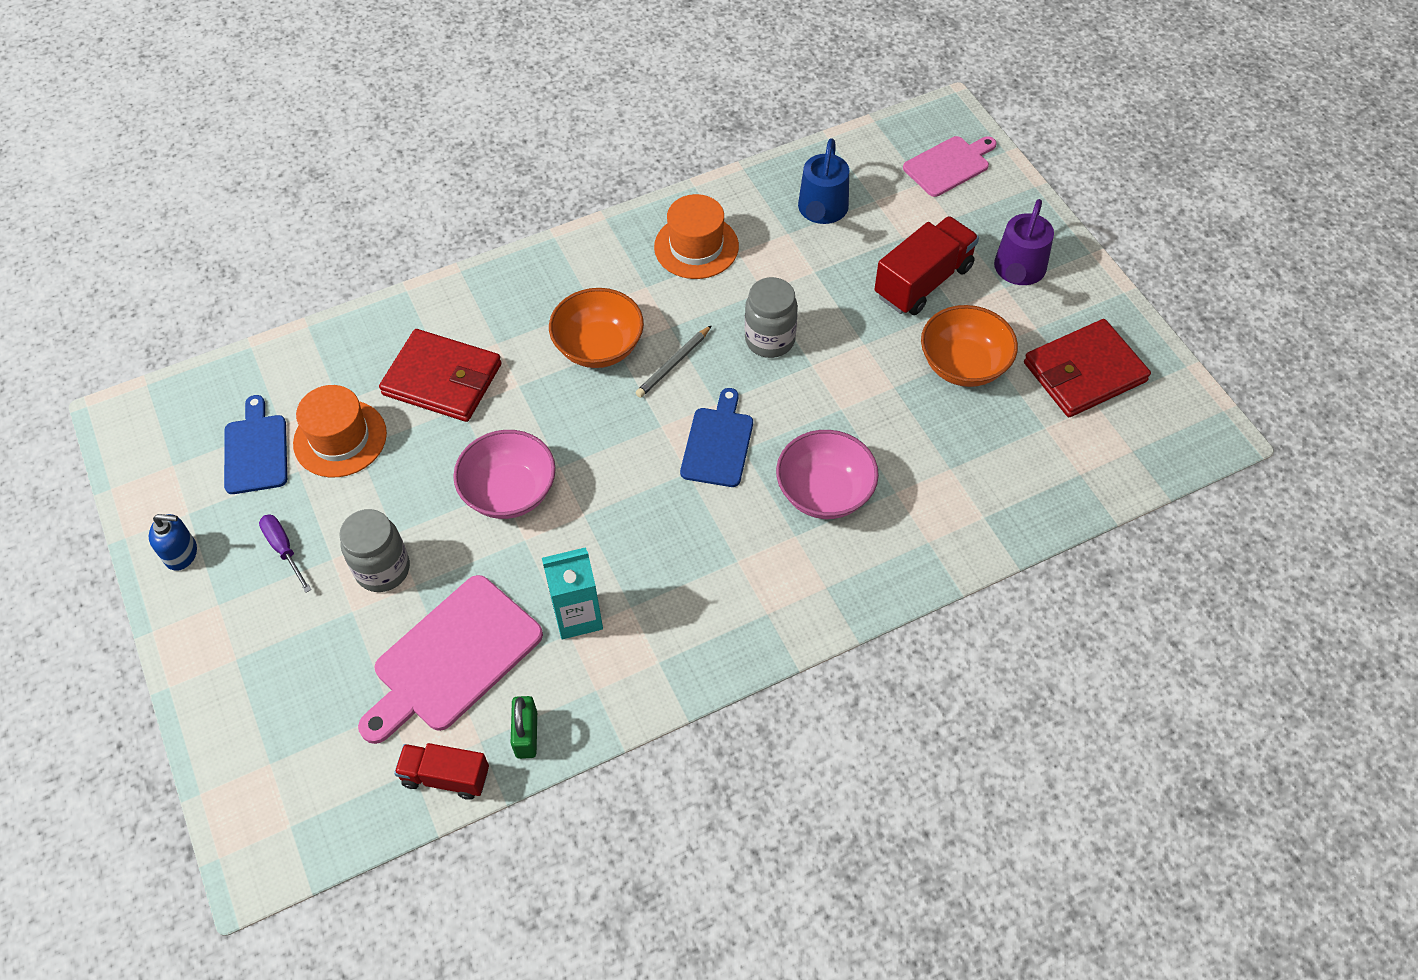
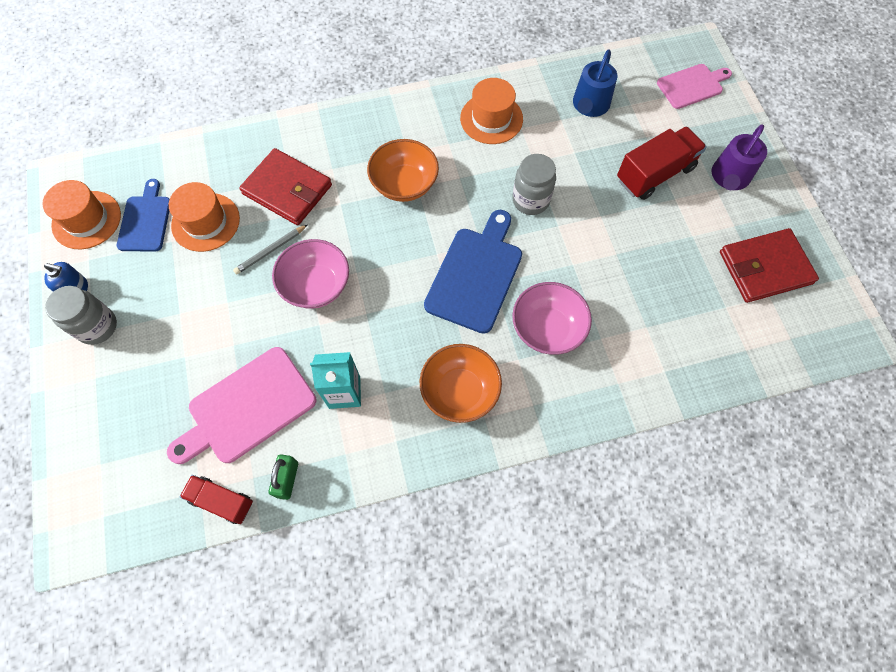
camera: 10 degrees right, 10 degrees up
(173, 463) = (86, 220): none -> orange hat
(284, 549) = (147, 300): purple screwdriver -> none
(383, 569) = (213, 328): grey jar -> grey jar (97, 327)
(673, 364) = (455, 207): grey pencil -> grey pencil (270, 251)
(718, 443) = (476, 275): blue cutting board -> blue cutting board, size x1.57
(963, 365) = (672, 246): orange bowl -> orange bowl (460, 391)

